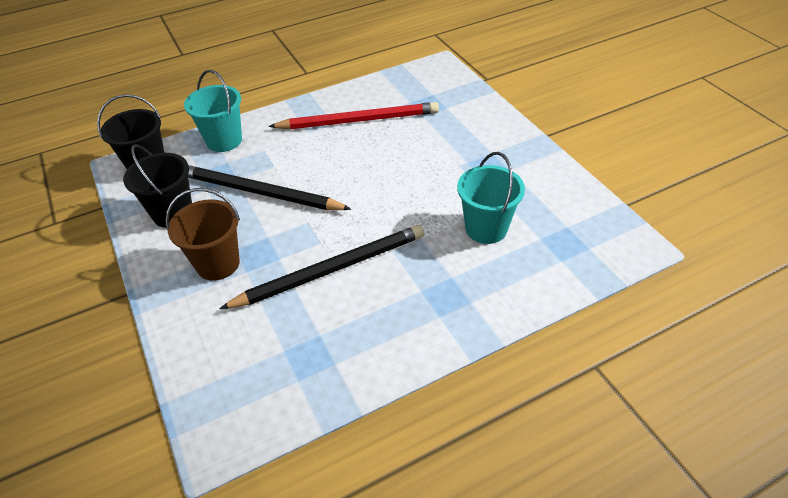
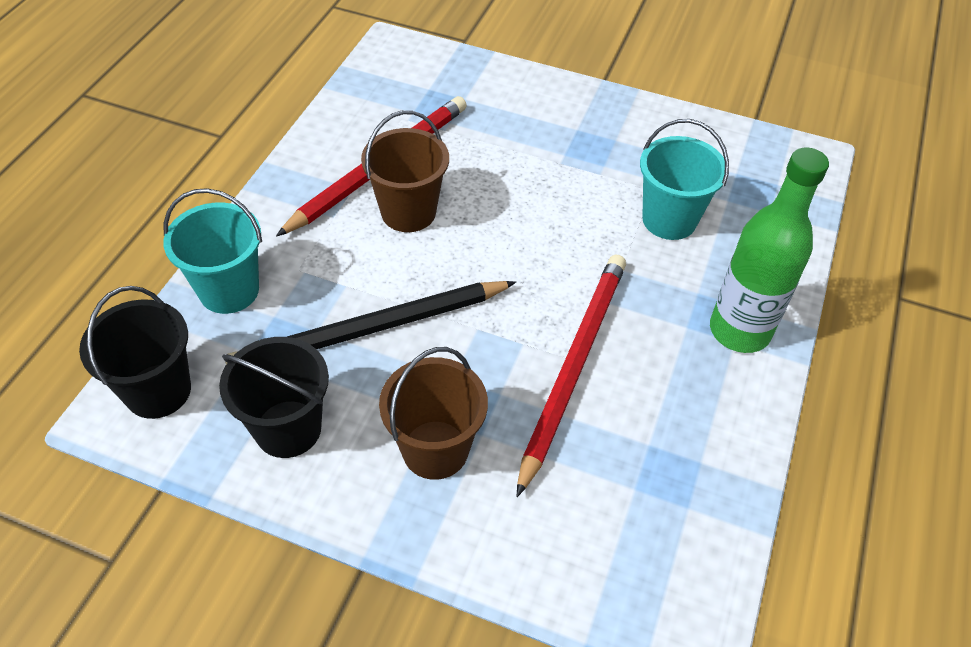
camera: 45 degrees left, 5 degrees up
(331, 269) = (573, 366): black pencil -> red pencil
(345, 148) = (408, 212): none -> brown bucket
(450, 312) = (739, 331): none -> green bottle

